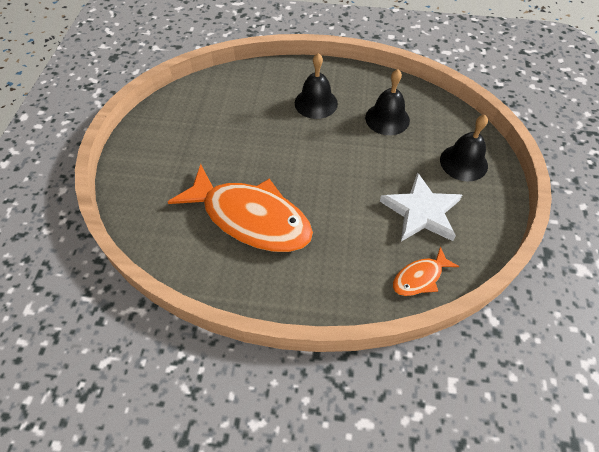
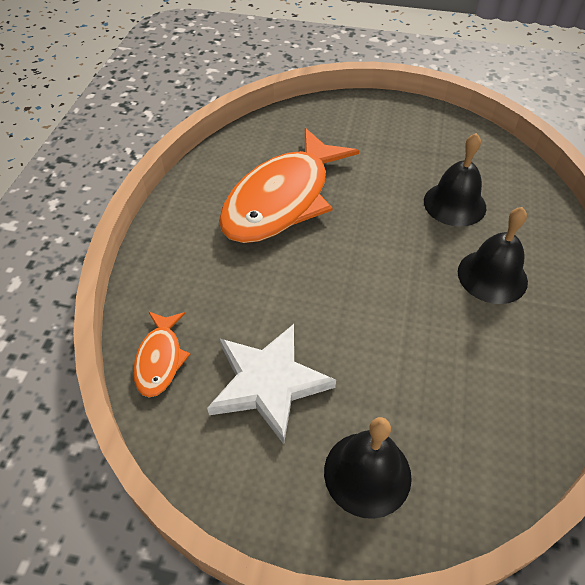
camera: 95 degrees right, 5 degrees down
(387, 119) = (468, 369): black bell -> black bell (454, 204)
(420, 277) = (160, 359): orange fish -> orange fish turned 150 degrees counterclockwise

